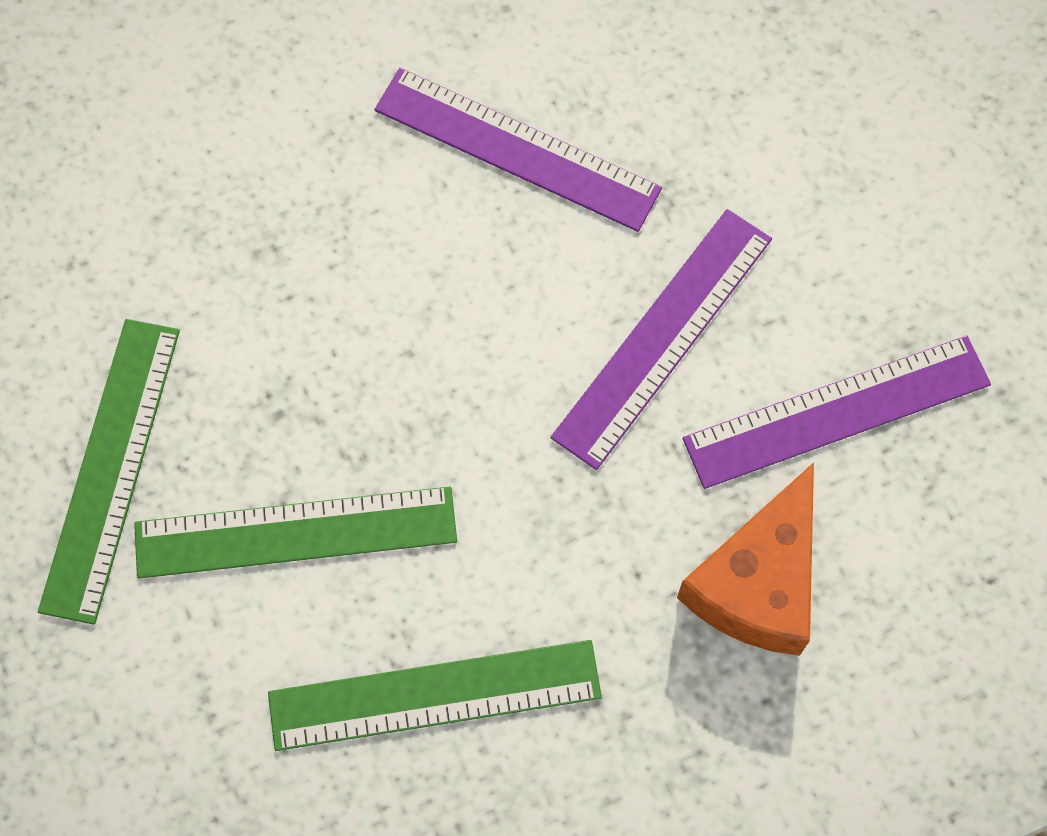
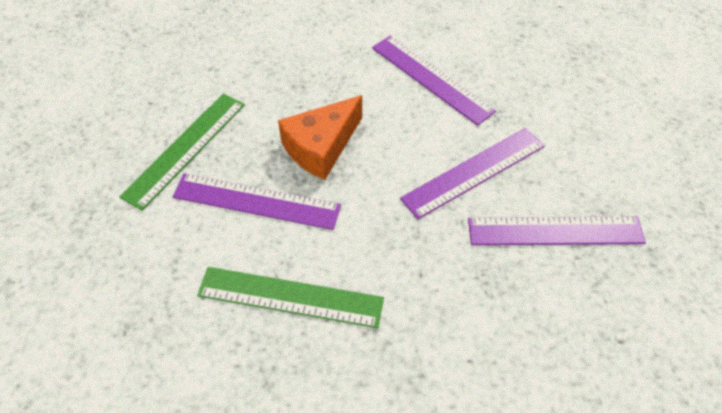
camera: 20 degrees right, 15 degrees down
(295, 533) = (256, 201): green ruler -> purple ruler
(758, 582) = (485, 298): orange cheese -> orange cheese (321, 147)

